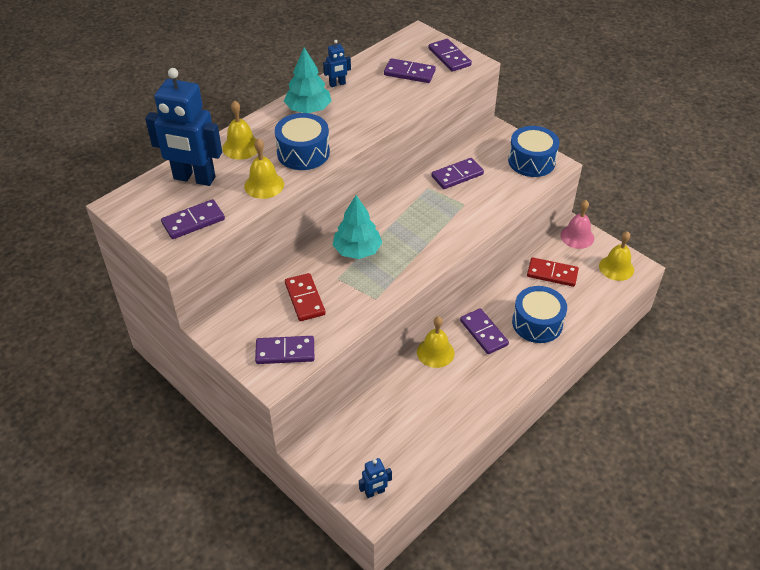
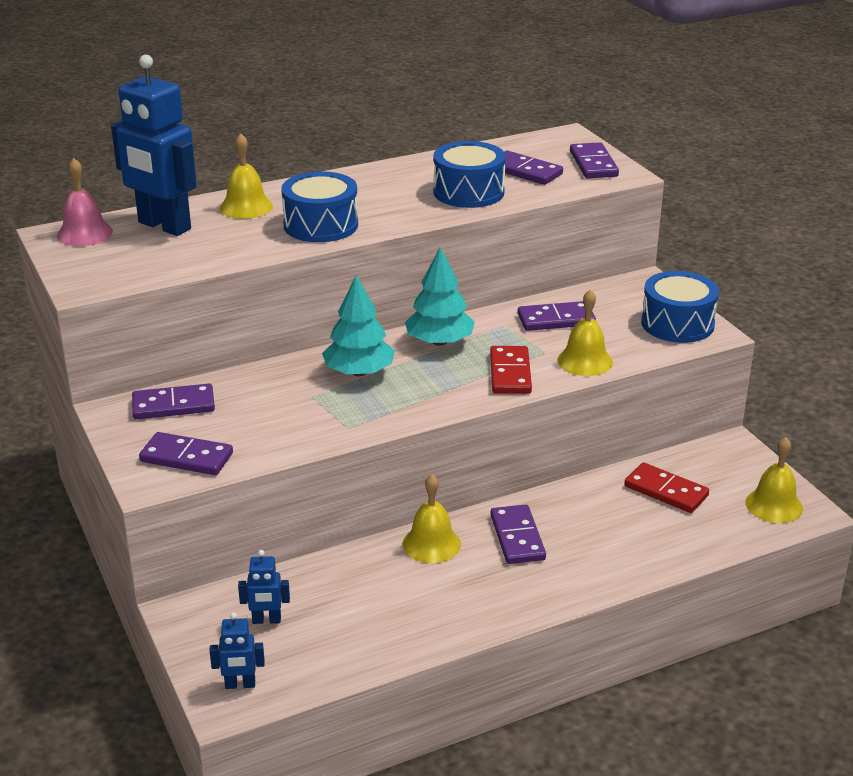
camera: 20 degrees right, 15 degrees down
(193, 221) = (130, 265): purple domino -> purple domino (173, 405)
(264, 185) = (246, 247): yellow bell -> yellow bell (585, 361)
(304, 299) = (252, 408): red domino -> red domino (510, 373)
(308, 109) = (360, 185): turquoise tree -> turquoise tree (439, 342)
(337, 84) = (418, 167): blue robot -> blue robot (266, 620)
(537, 323) = (606, 544): blue drum -> blue drum (468, 192)
(577, 236) = (732, 455): pink bell -> pink bell (84, 233)

